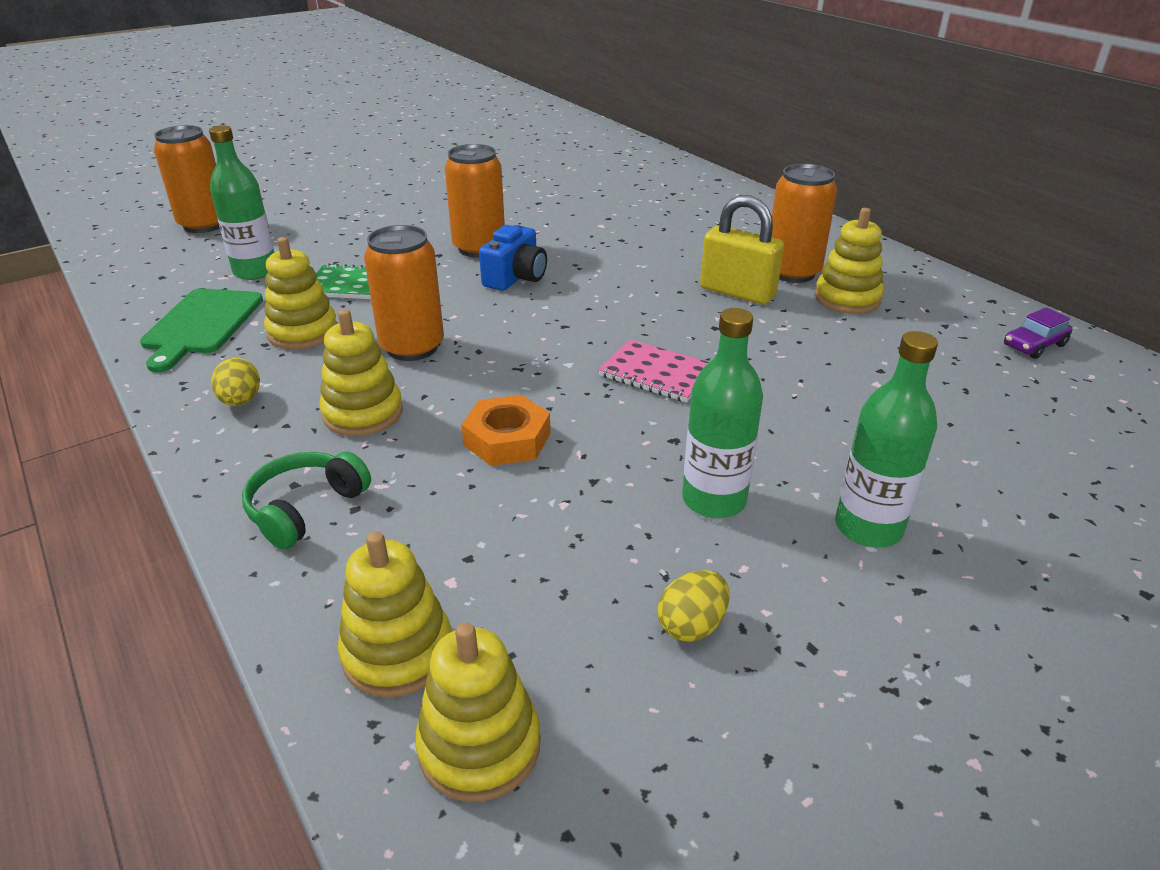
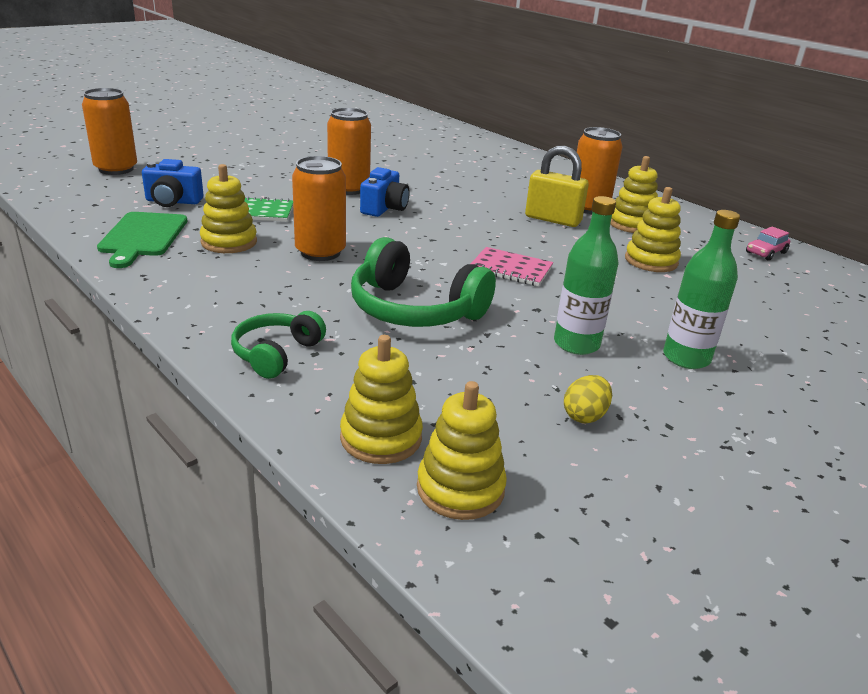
camera: 10 degrees left, 5 degrees down
(241, 401) = (196, 287): yellow egg -> none
(255, 271) = (173, 201): green bottle -> blue camera
(363, 413) = (298, 294): yellow stacking toy -> yellow stacking toy (651, 261)
(507, 439) = (414, 309): orange nut -> green headphones
(1034, 345) = (766, 253): purple car -> pink car

